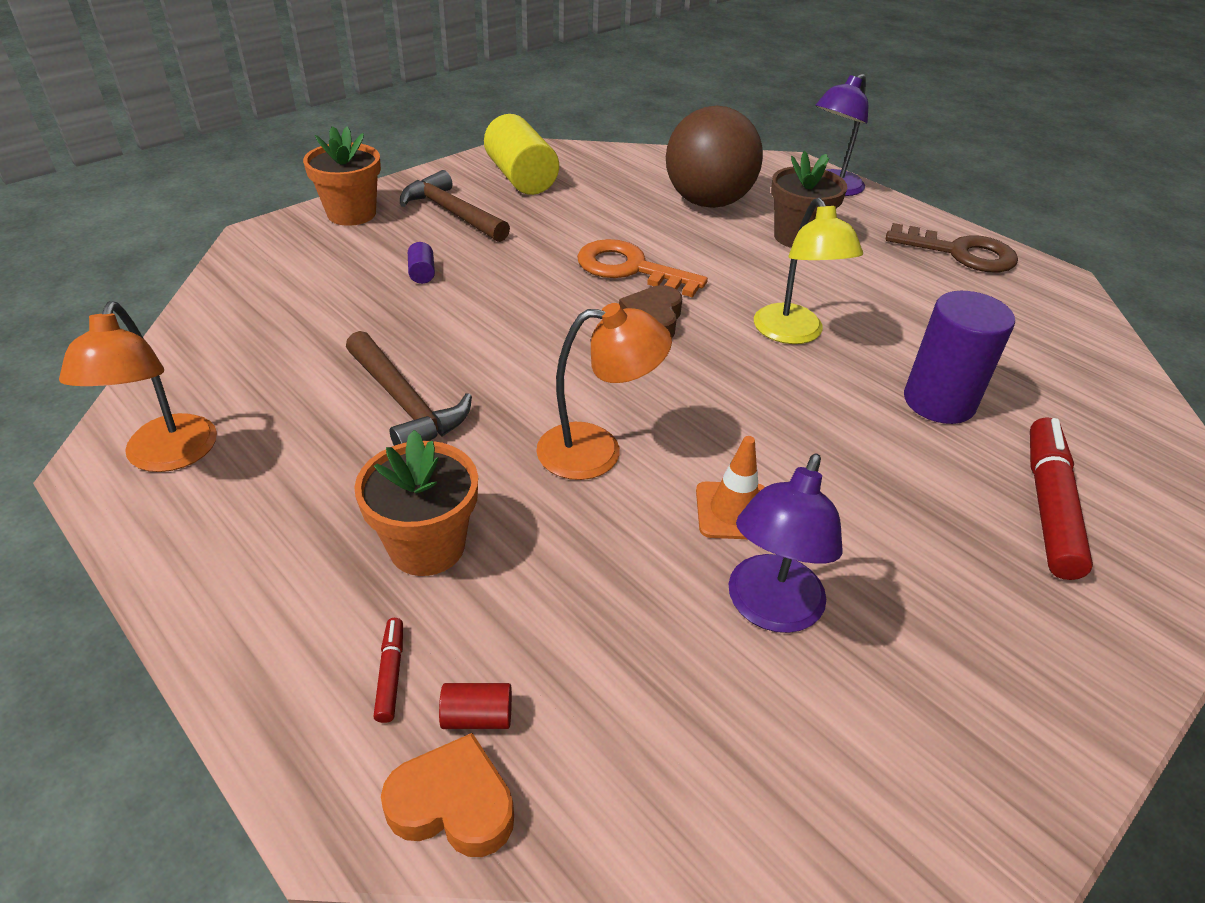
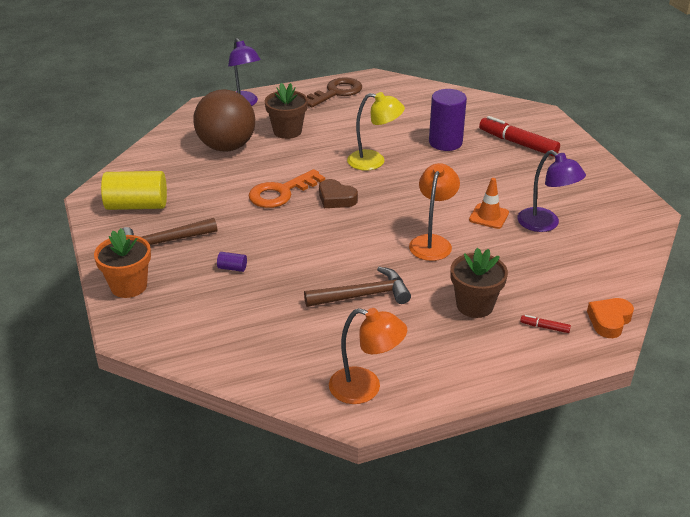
camera: 65 degrees left, 5 degrees down
(427, 546) = (474, 305): orange flower pot -> brown flower pot
(477, 717) = (573, 308): red cylinder -> none

